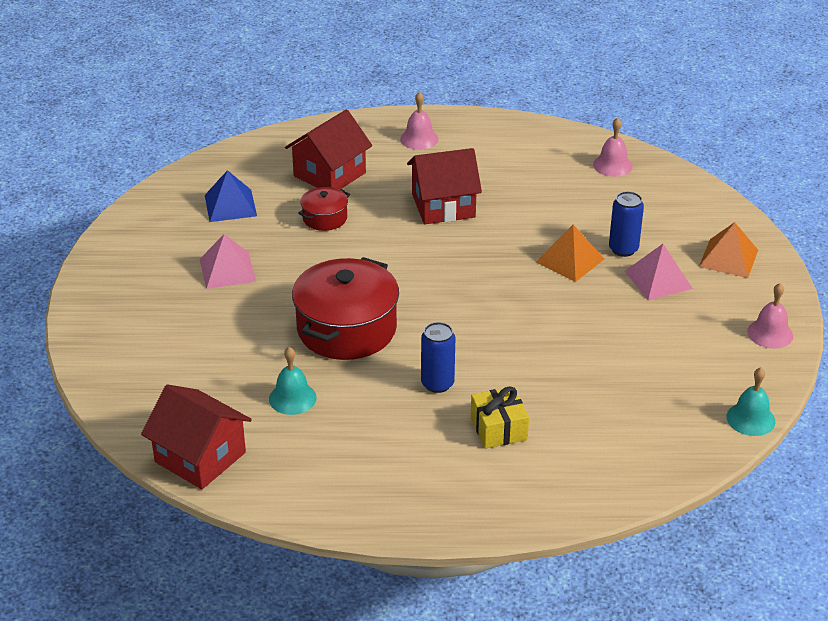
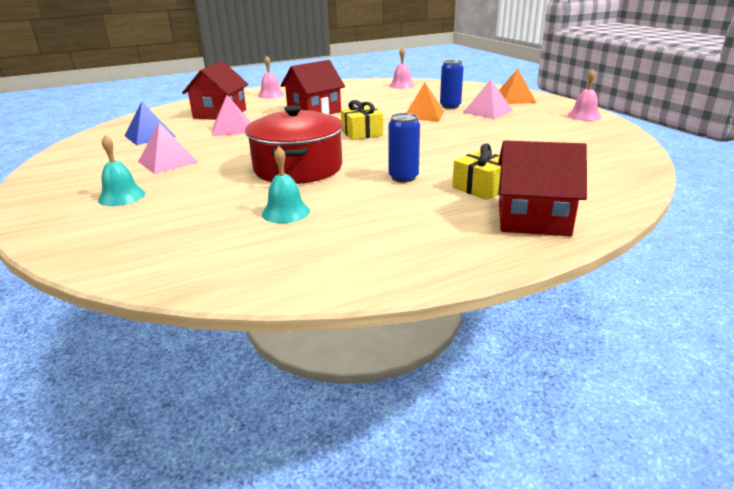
camera: 25 degrees left, 10 degrees down
(200, 457) = (220, 273): red house -> red house (533, 219)
(325, 218) = (232, 129): red pot -> pink pyramid
(461, 280) = (362, 133): none -> yellow gift
(750, 419) = (637, 146): turquoise bell -> turquoise bell (121, 196)

